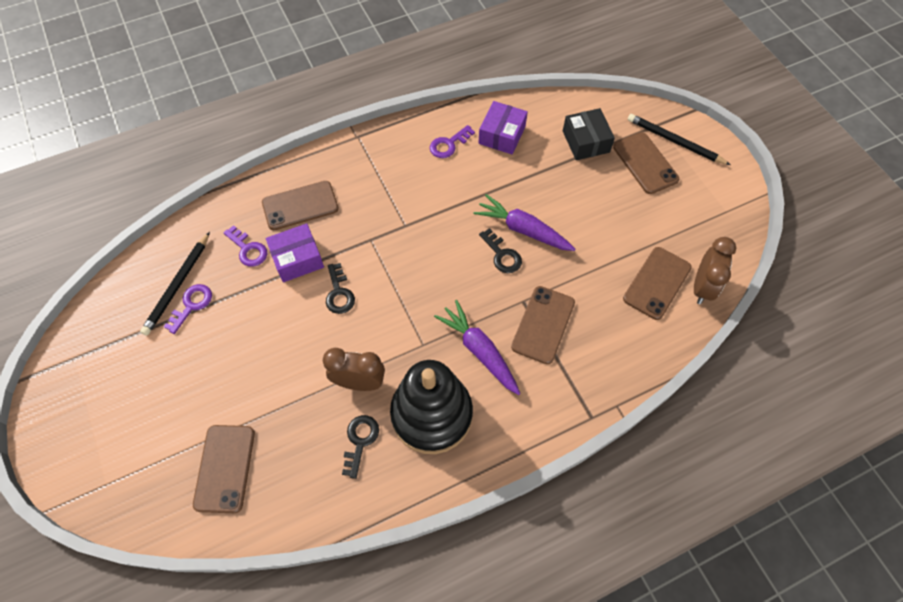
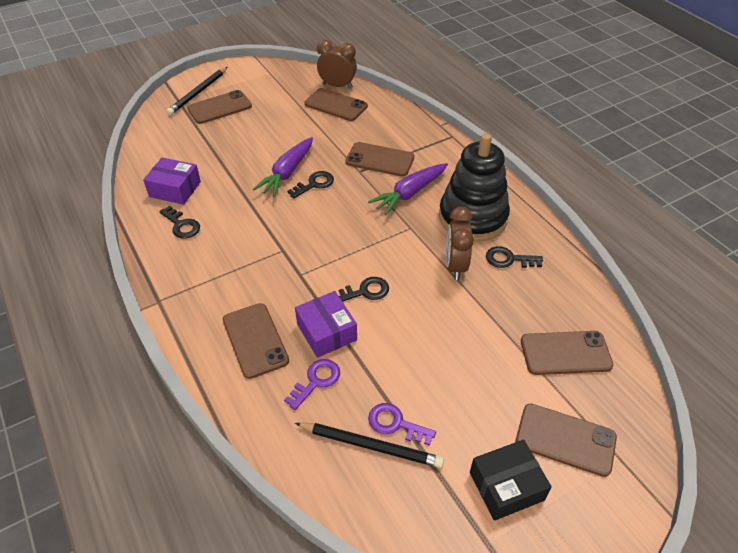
camera: 95 degrees left, 15 degrees down
(136, 441) = (565, 439): none -> brown phone
(449, 144) = (181, 225): purple key -> black key
(586, 141) = (191, 138): black box -> black box (506, 486)

